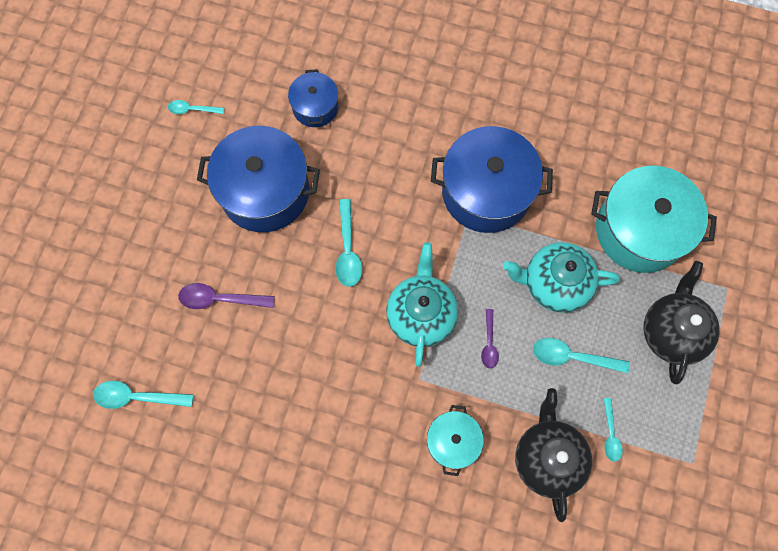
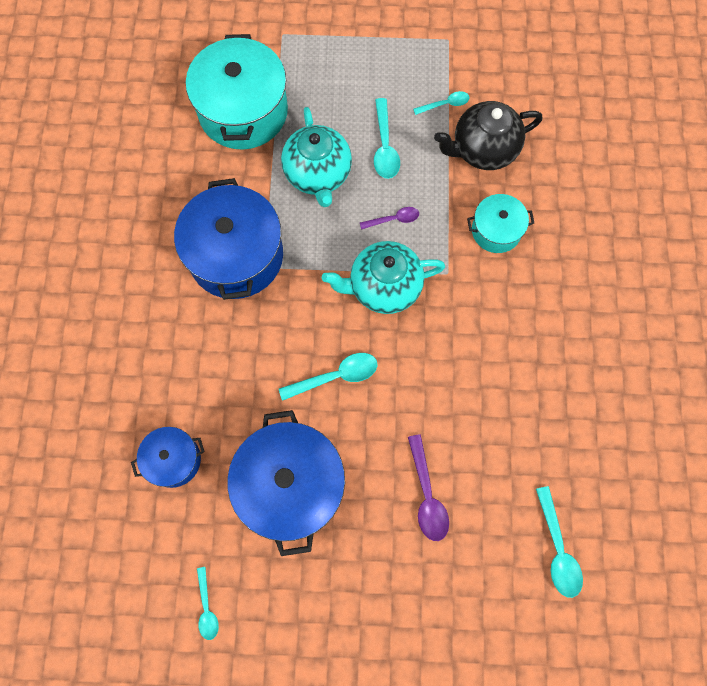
camera: 105 degrees left, 0 degrees up
(671, 332) = (336, 71): black teapot -> none

